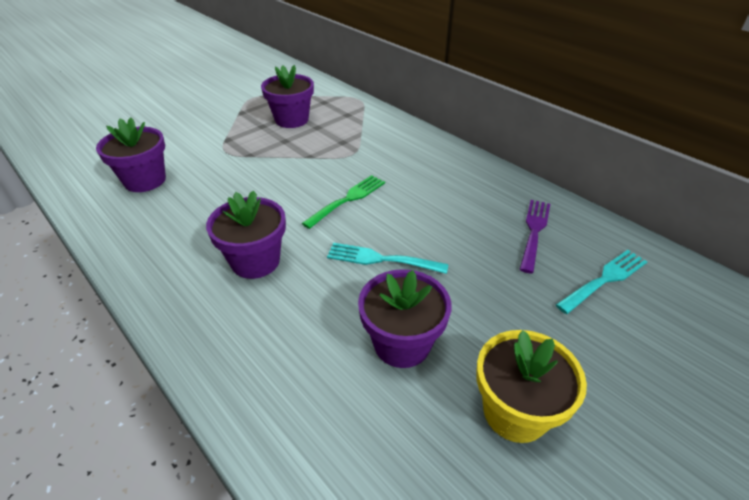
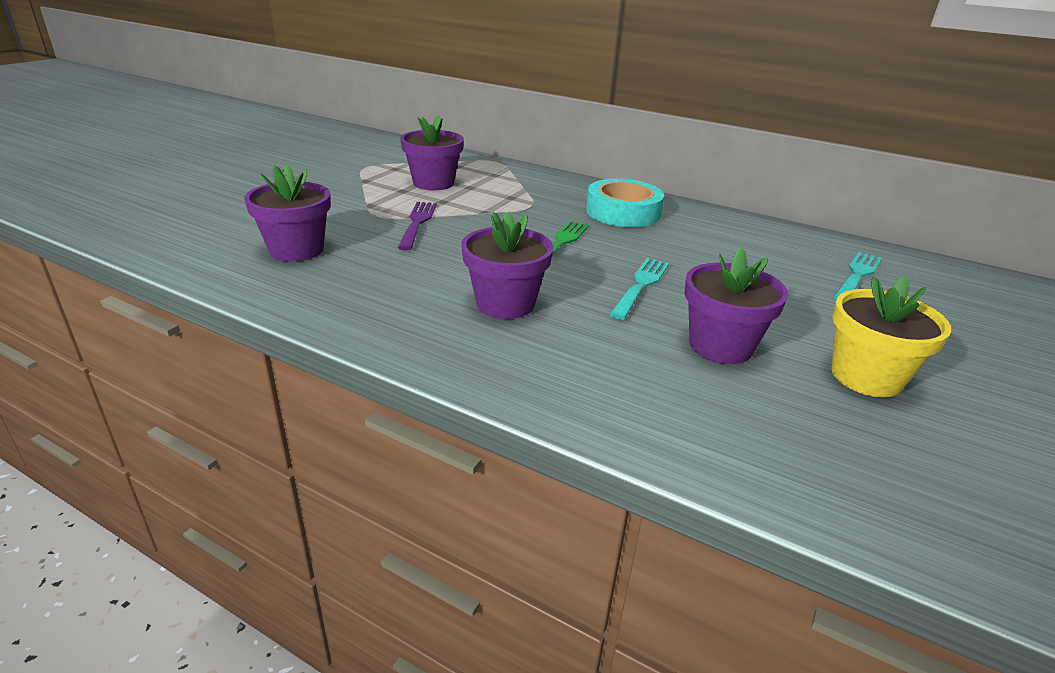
camera: 20 degrees left, 10 degrees down
(381, 259) = (641, 285): turquoise fork -> turquoise fork turned 120 degrees clockwise
(427, 169) = (623, 212): none -> turquoise tape
(534, 231) = (767, 248): purple fork -> purple fork (418, 223)

